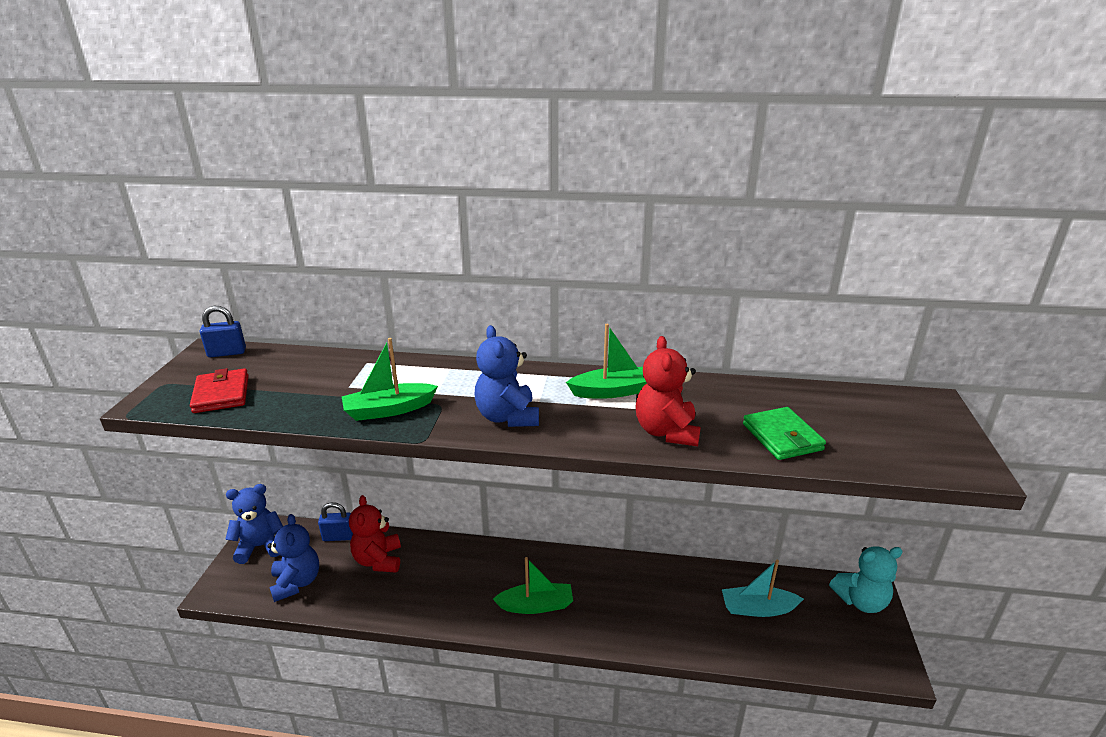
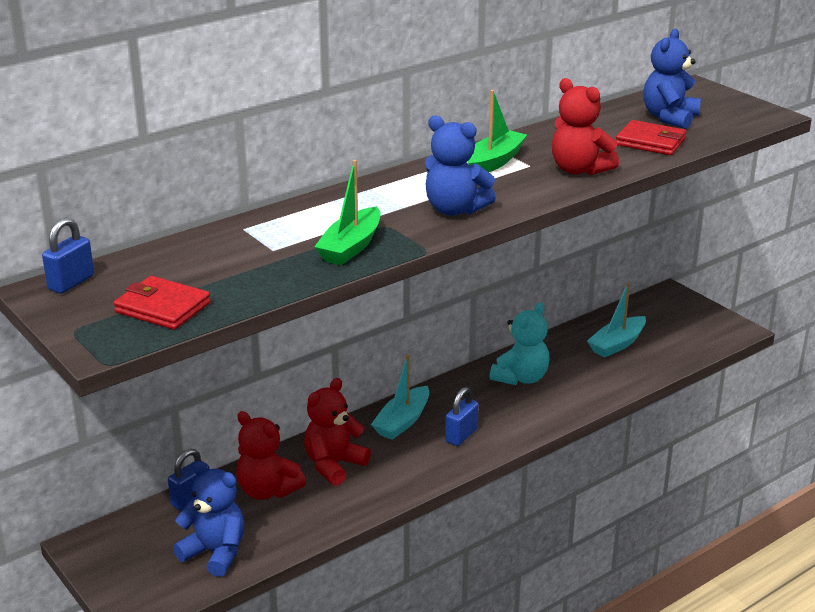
camera: 45 degrees left, 0 degrees up
(260, 546) = (117, 555): blue teddy bear -> blue teddy bear (669, 118)
(434, 569) = (334, 465): none -> red teddy bear
(516, 566) = (402, 421): none -> turquoise boat
(536, 605) = (461, 435): green boat -> blue padlock
(782, 437) = (650, 142): green wallet -> red wallet
(861, 601) = (672, 303): turquoise teddy bear -> turquoise teddy bear (521, 378)

